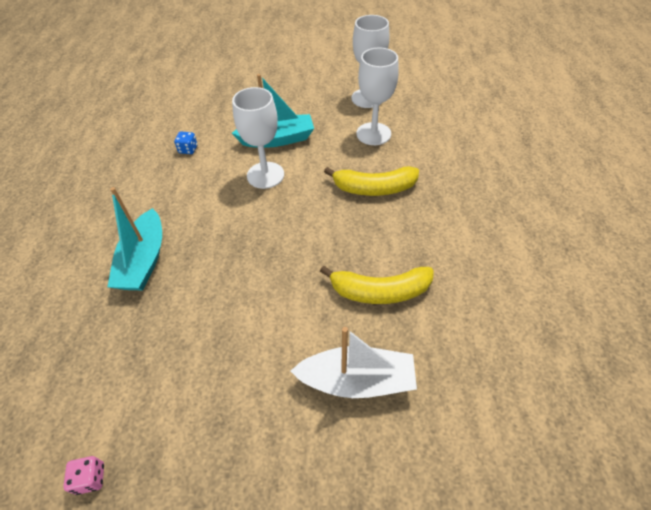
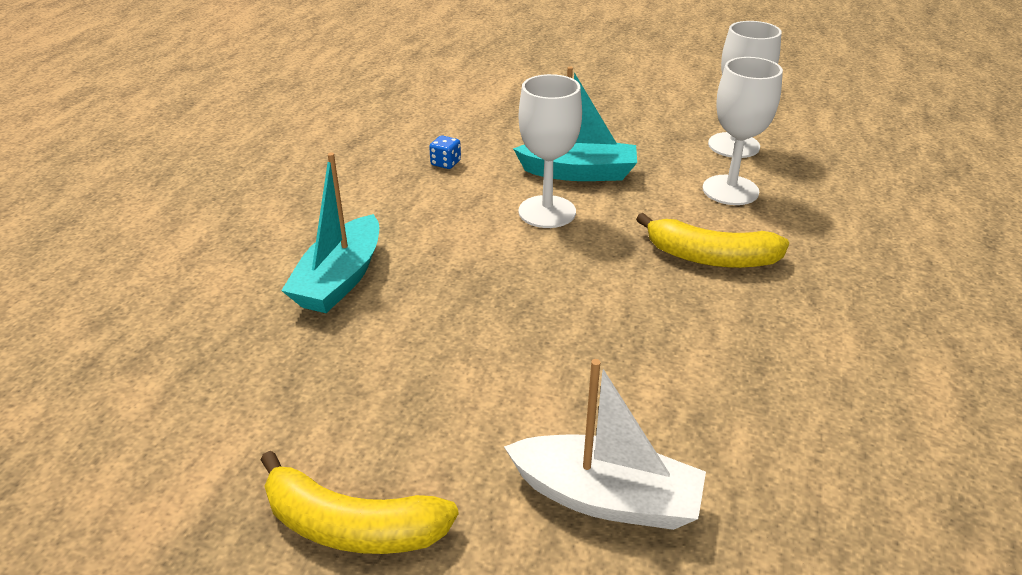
camera: 15 degrees right, 15 degrees down
(91, 478) = (176, 519): pink dice -> none
(379, 291) = (679, 390): yellow banana -> yellow banana (351, 526)

